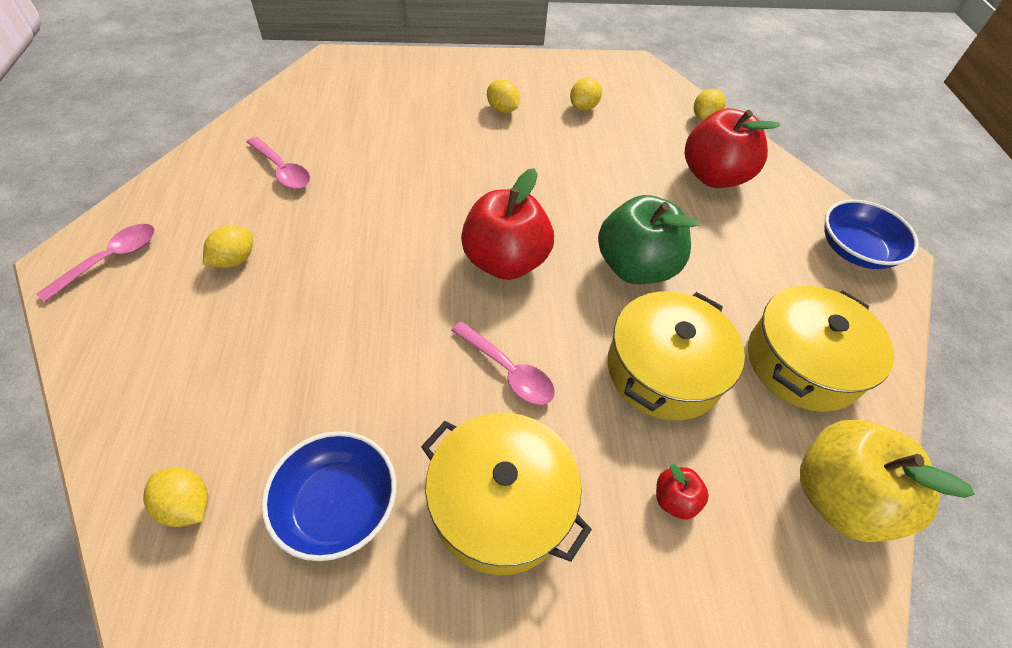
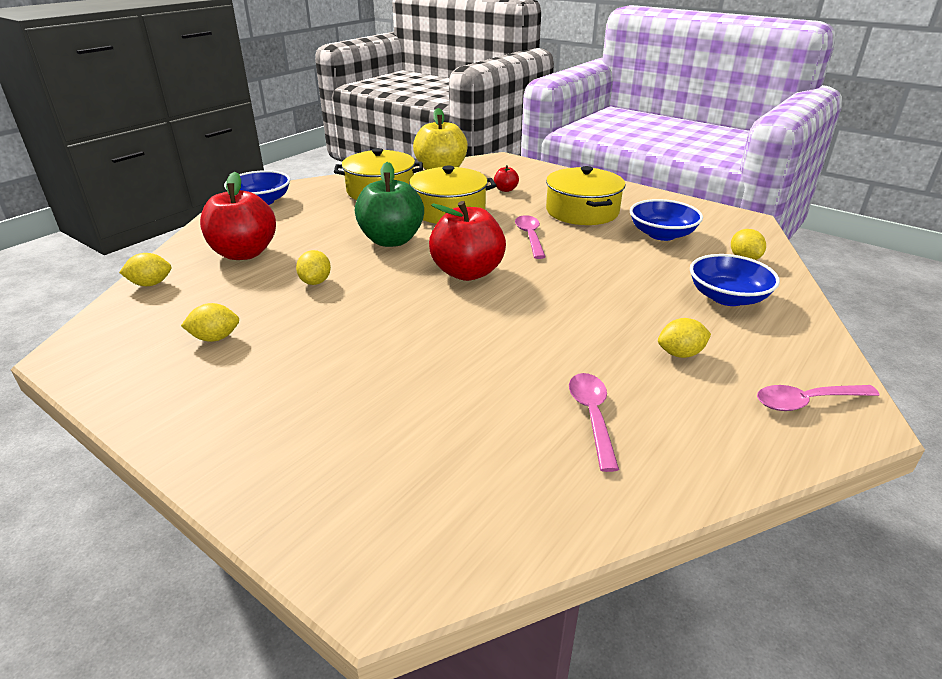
camera: 135 degrees left, 20 degrees down
(201, 380) = (727, 297): none -> blue bowl
(502, 110) = (289, 373): yellow lemon -> yellow lemon (315, 282)

